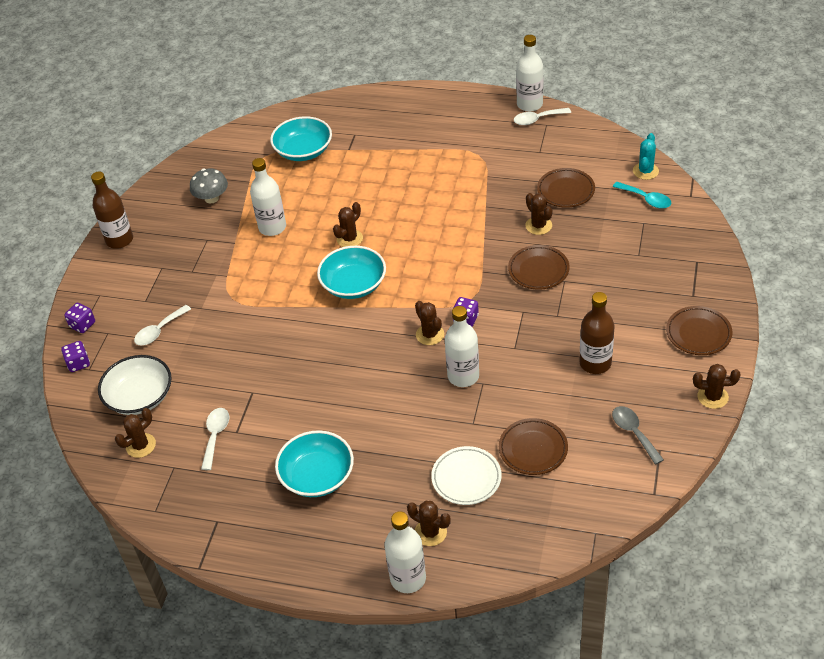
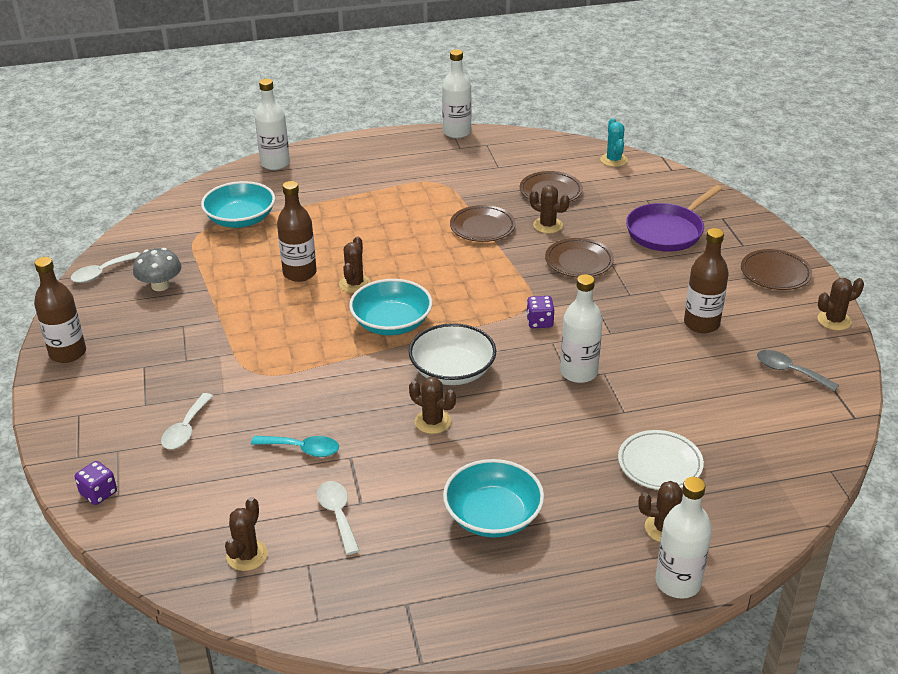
camera: 30 degrees left, 10 degrees down
(82, 325) = (76, 451): purple dice -> none
(139, 397) = (208, 504): white bowl -> white bowl (452, 371)
(272, 227) = (256, 295): white bottle -> white bottle (275, 163)
(315, 216) = (299, 273): none -> brown bottle
(430, 334) = (512, 345): brown cactus -> brown cactus (433, 422)
(533, 449) = (705, 416): brown plate -> brown plate (482, 227)
(537, 119) = (474, 142): white spoon -> white spoon (101, 273)
(636, 261) = (667, 231): none -> purple pan
(646, 199) = (633, 181): turquoise spoon -> turquoise spoon (302, 449)

